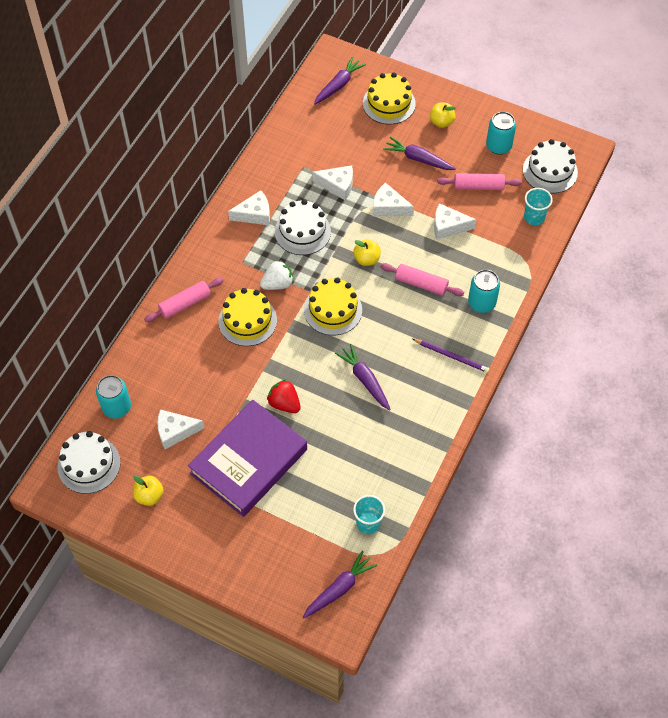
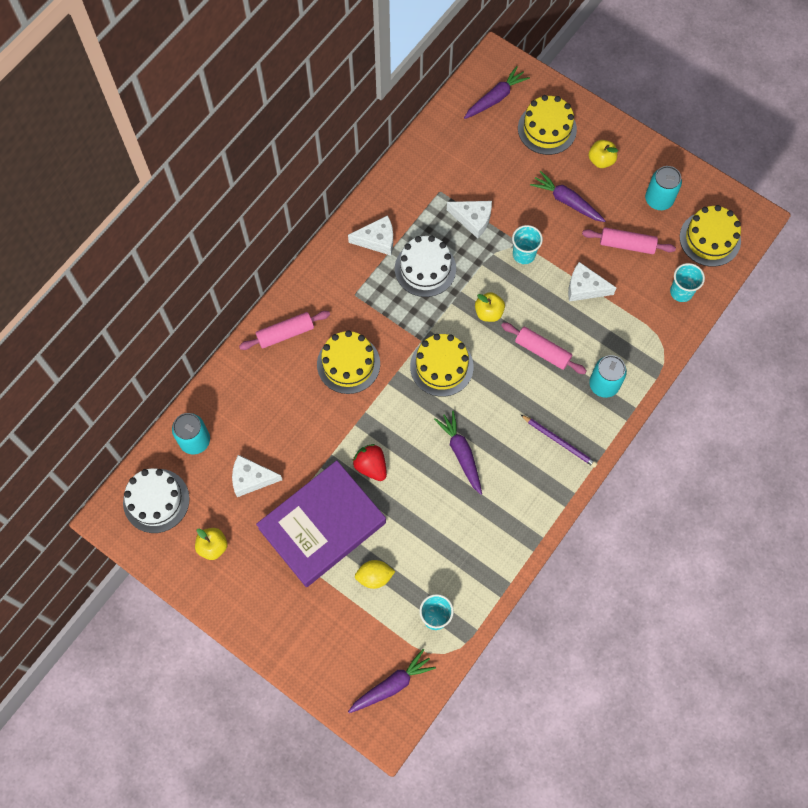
camera: 10 degrees right, 10 degrees up
(277, 284) = (388, 326): white strawberry -> none
(305, 497) = (374, 577): none -> yellow lemon
(388, 207) = (524, 254): white cheese -> turquoise cup
(550, 171) = (710, 239): white cake -> yellow cake

